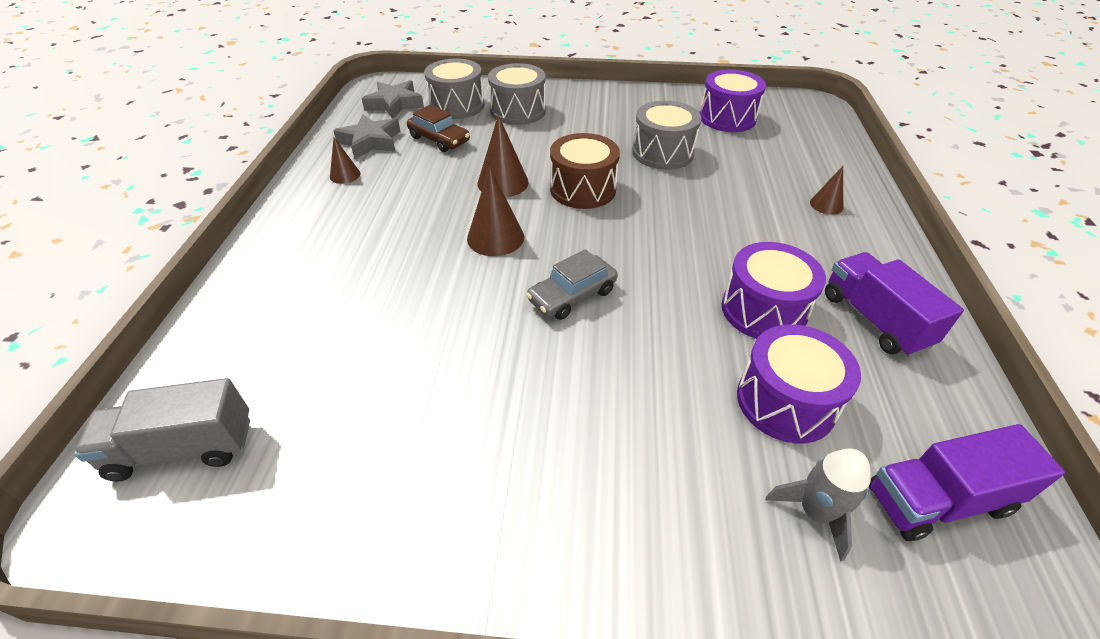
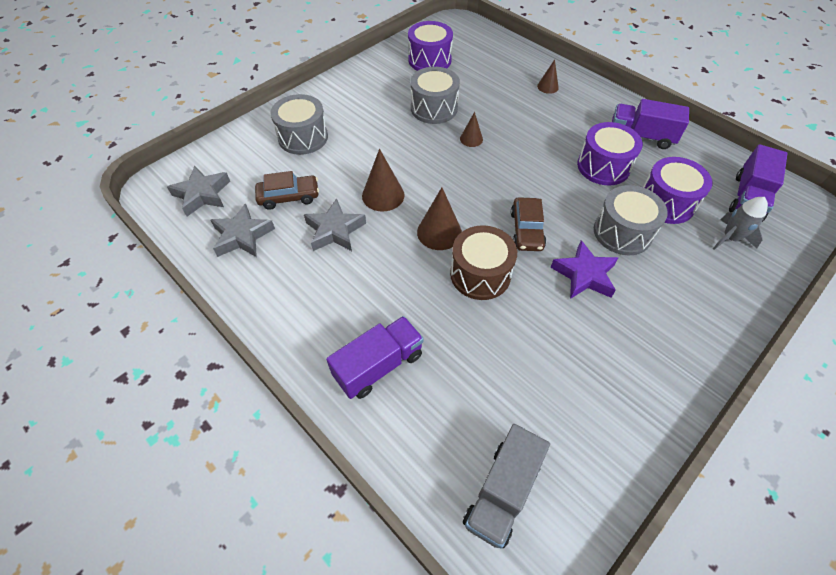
camera: 50 degrees left, 10 degrees up
(288, 282) = (378, 365): none -> purple truck
(345, 175) = (273, 273): brown cone -> brown cone (471, 139)
(427, 180) = (335, 230): none -> grey star
(457, 105) = (252, 162): grey drum -> grey drum (622, 232)
(557, 376) = (584, 275): none -> purple star
(572, 295) = (526, 230): grey car -> brown car
(583, 189) = (432, 164): brown drum -> brown drum (480, 274)

